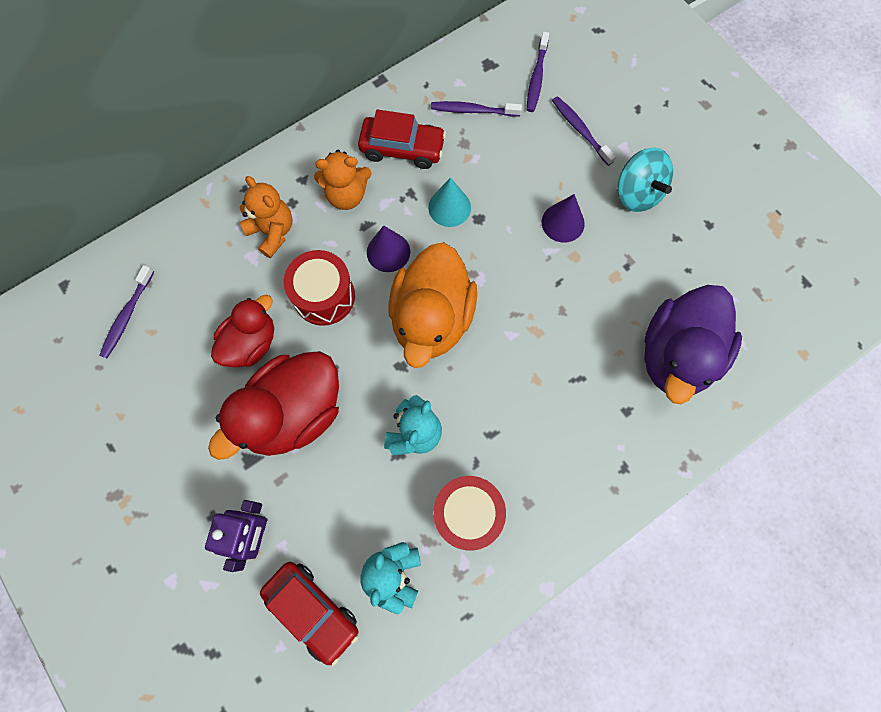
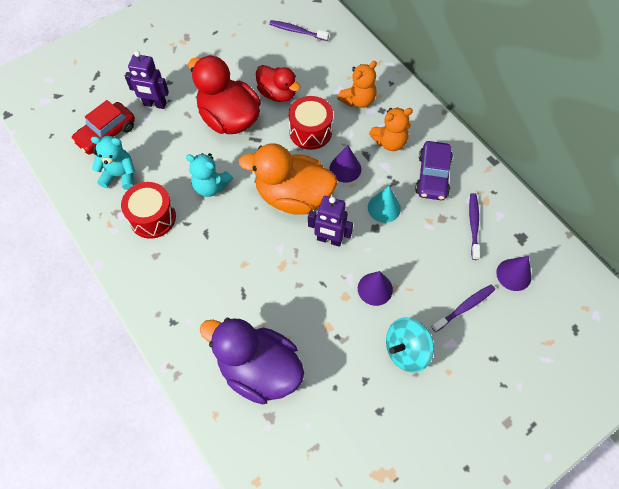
camera: 90 degrees right, 10 degrees down
(346, 195) = (390, 142): orange teddy bear -> orange teddy bear turned 105 degrees counterclockwise
(402, 149) = (432, 176): red car -> purple car
(497, 273) = (329, 239): none -> purple robot
(536, 77) = (513, 274): purple toothbrush -> purple cone

